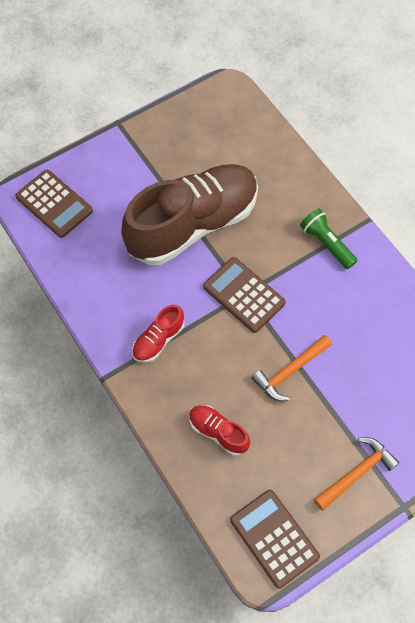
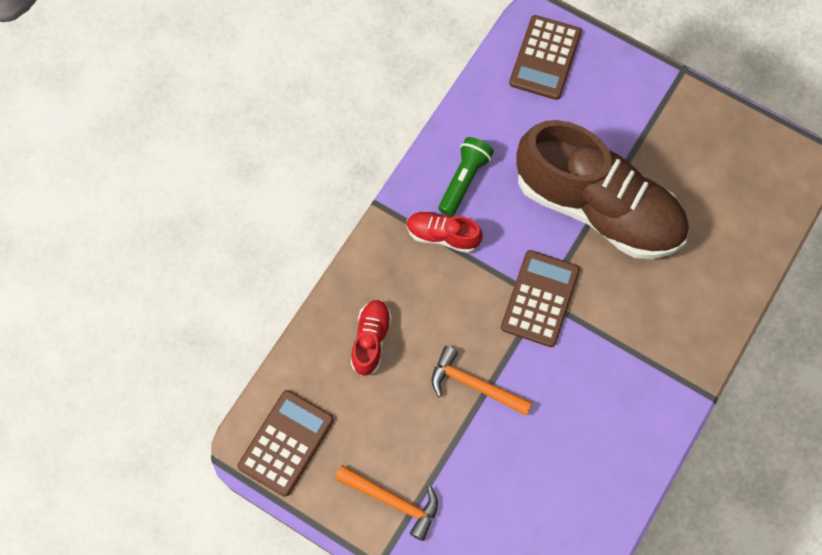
camera: 65 degrees right, 5 degrees up
(326, 243) = (653, 361): green flashlight -> green flashlight (464, 180)

